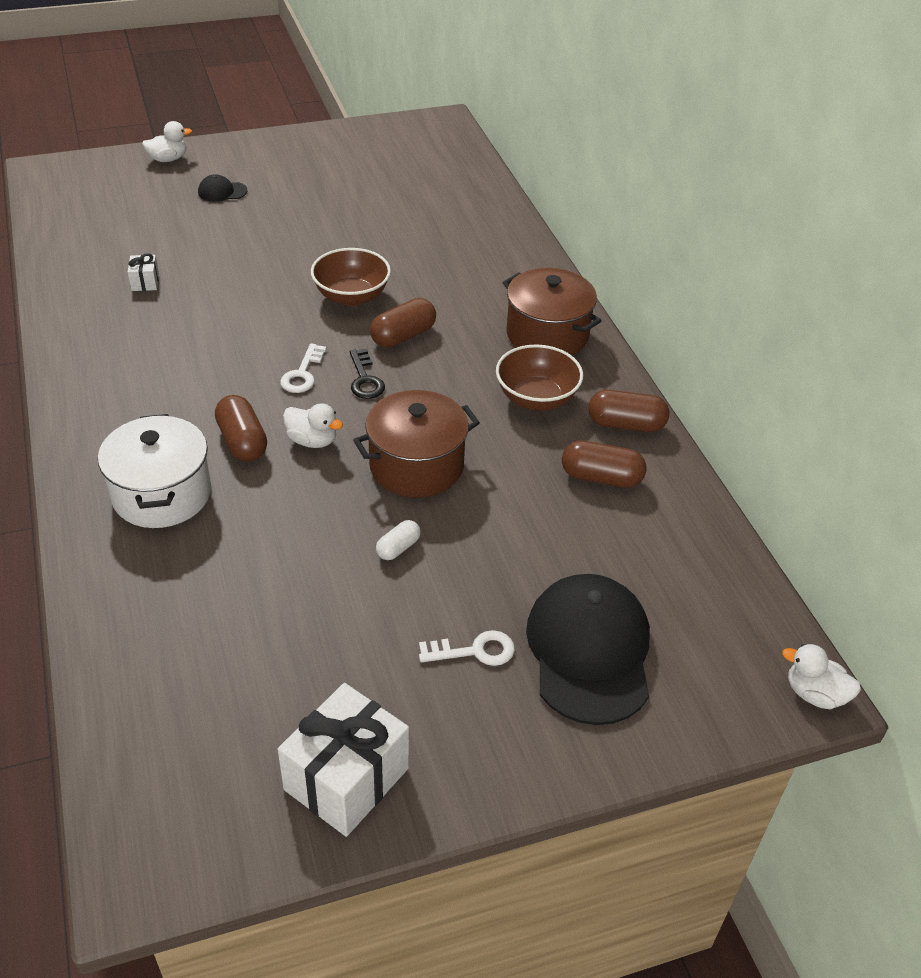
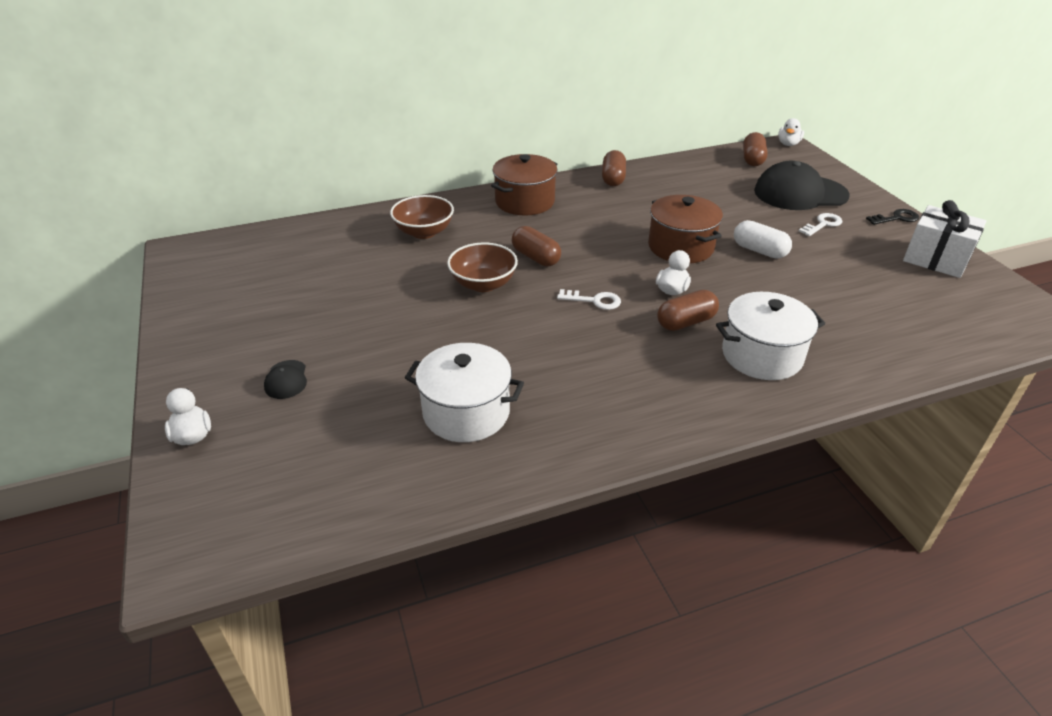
camera: 90 degrees left, 5 degrees down
(145, 282) = (466, 412): white gift -> white pot
(365, 379) = (593, 271): black key -> black key (896, 218)
(398, 548) = (759, 251): white capsule -> white capsule, size x1.69
(474, 651) = (823, 224): white key -> white key turned 60 degrees clockwise
(536, 398) = (596, 206): brown bowl -> brown bowl (424, 232)
(601, 477) = (664, 187): brown capsule -> brown capsule (752, 159)

